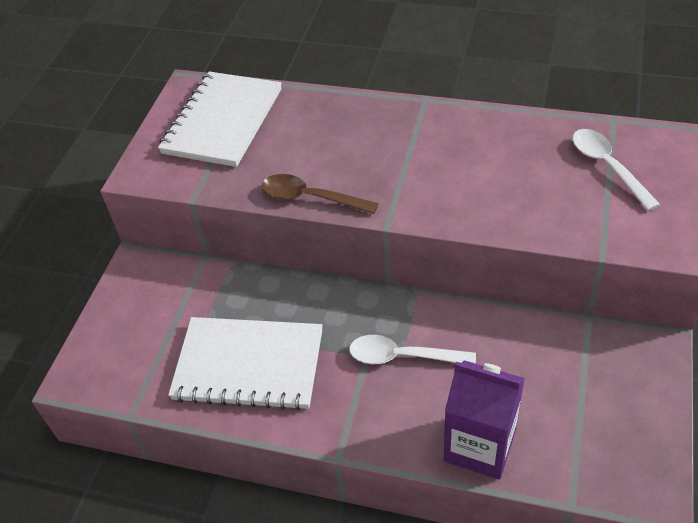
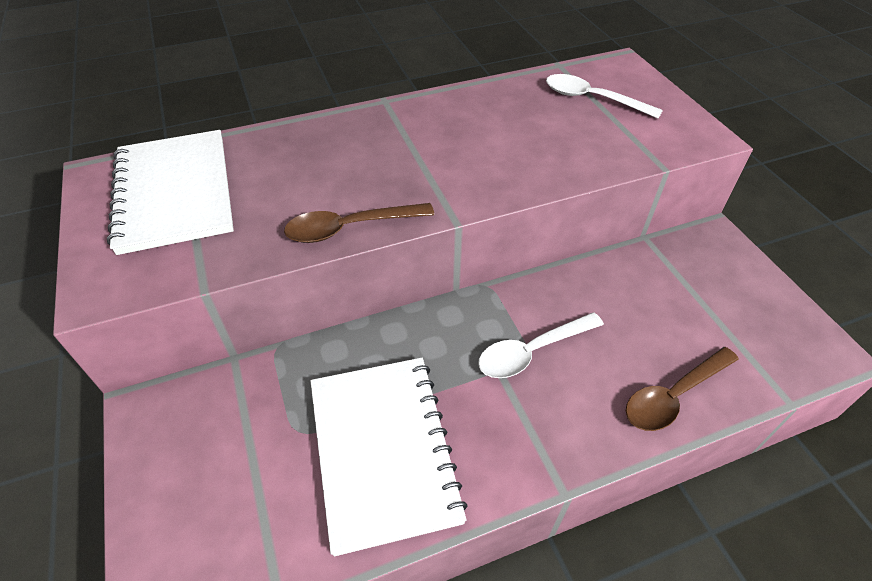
camera: 40 degrees left, 0 degrees up
(249, 365) = (383, 450): white notebook -> white notebook turned 75 degrees counterclockwise
(479, 445) = (674, 396): purple carton -> brown spoon

